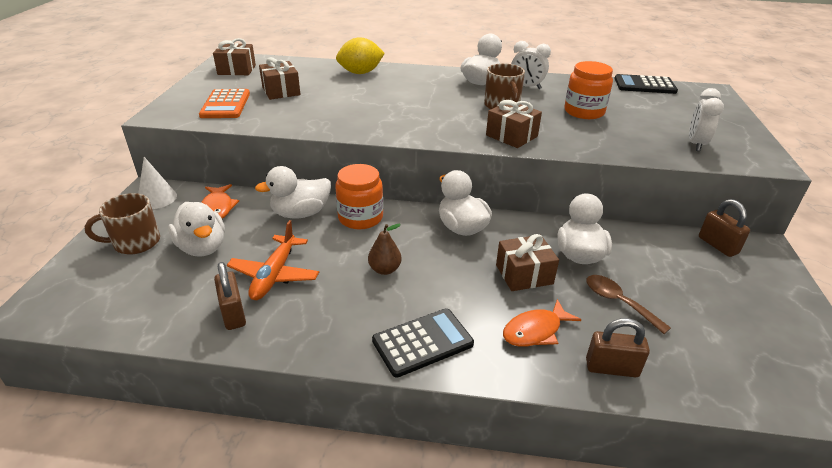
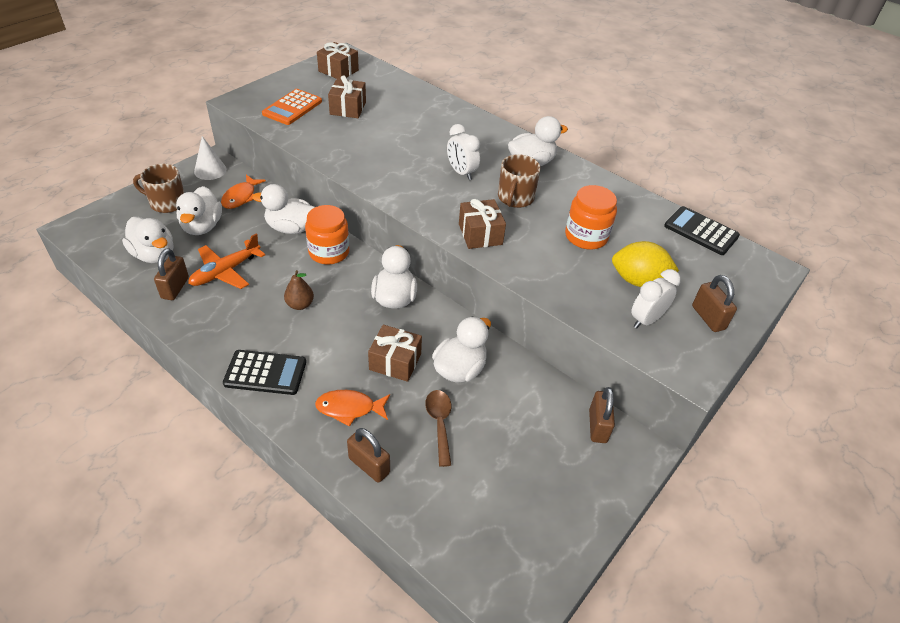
camera: 30 degrees right, 10 degrees up
(172, 294) = (154, 255): none -> white duck
(360, 73) = (435, 110): yellow lemon -> yellow lemon (638, 281)
(526, 87) = (569, 185): white clock -> white clock (461, 173)
(725, 128) = (708, 318): none -> brown padlock

